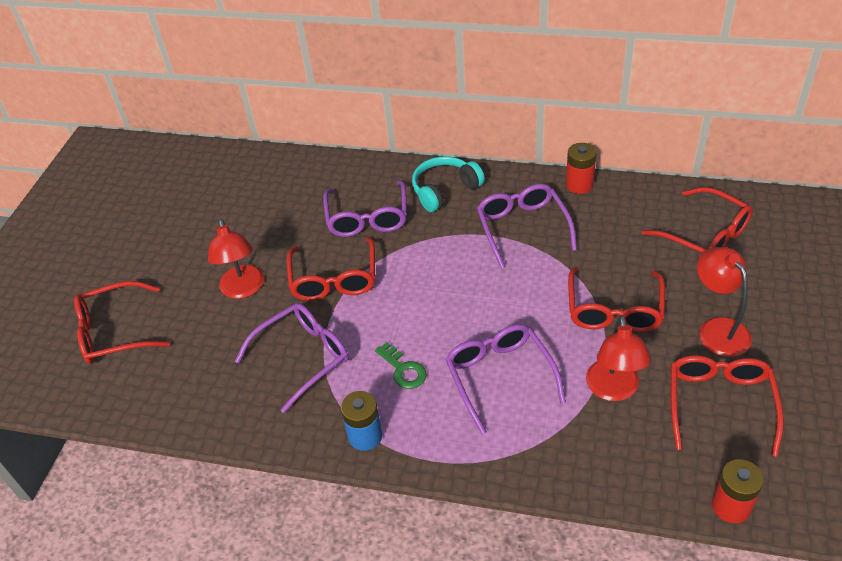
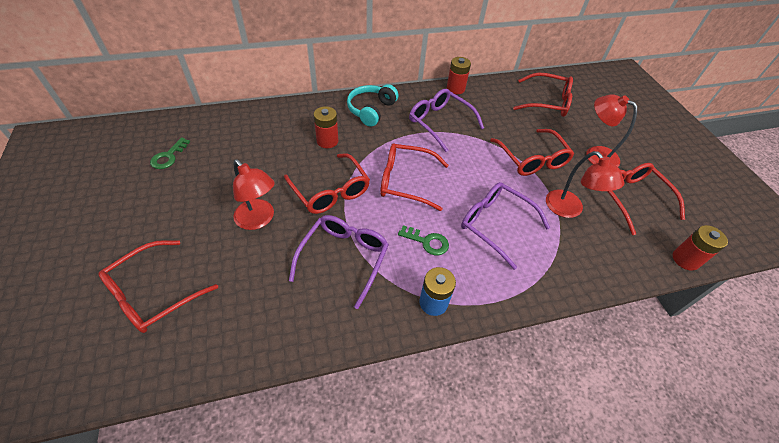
camera: 35 degrees left, 5 degrees up
(195, 194) = (168, 156): none -> green key
(367, 218) = (327, 141): purple glasses -> red battery
(426, 292) = (406, 181): none -> red glasses

